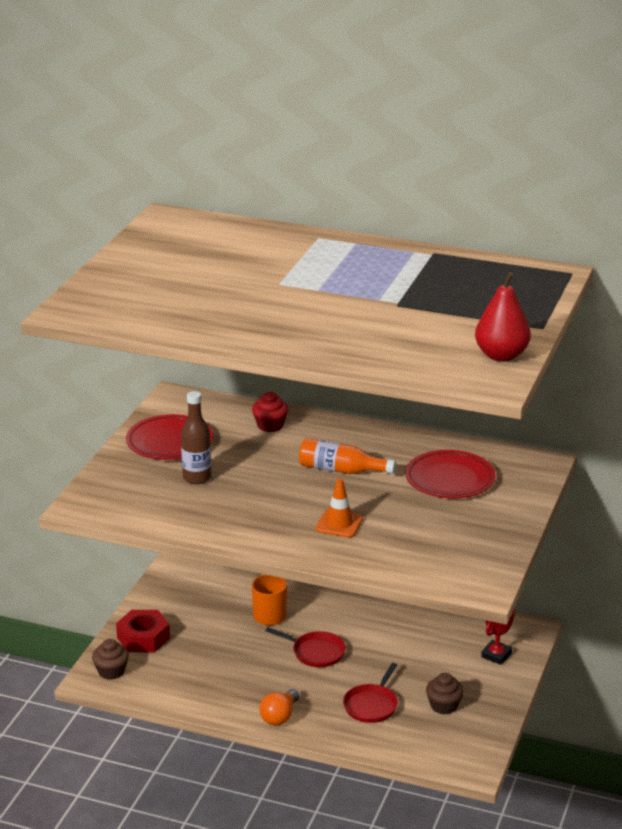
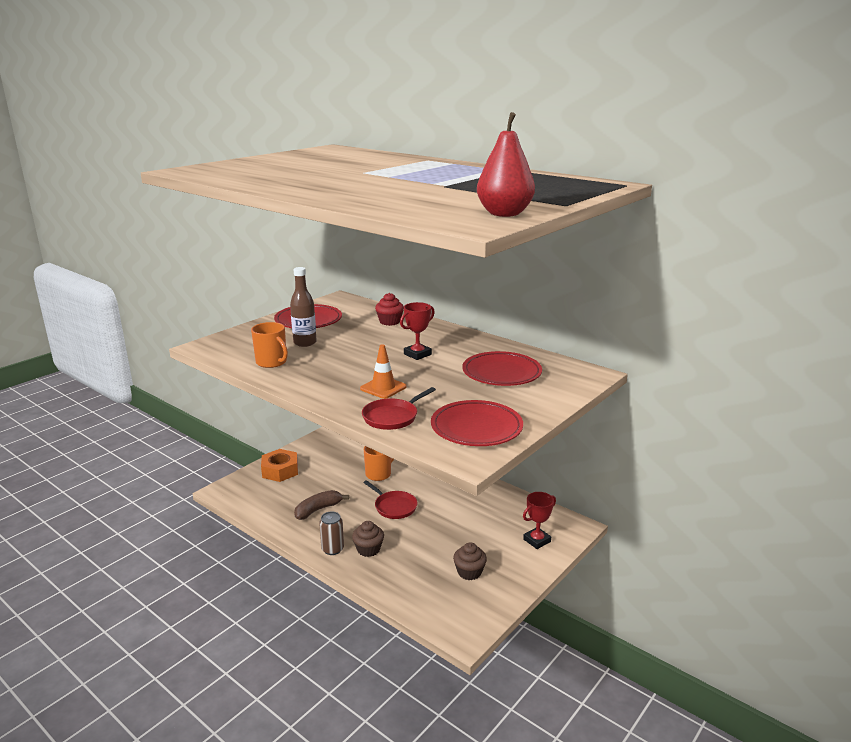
camera: 20 degrees right, 5 degrees down
(111, 671) = (240, 488): brown cupcake -> brown cupcake (368, 549)
(143, 638) = (280, 470): red nut -> orange nut
(185, 514) = (272, 362): none -> orange mug
(229, 676) = (318, 510): none -> brown banana
(279, 716) = (332, 549): orange light bulb -> brown can
(341, 470) = (417, 354): orange bottle -> red trophy
(371, 705) = (410, 557): red pan -> red pan (392, 417)
(468, 554) = (476, 428): none -> red plate

